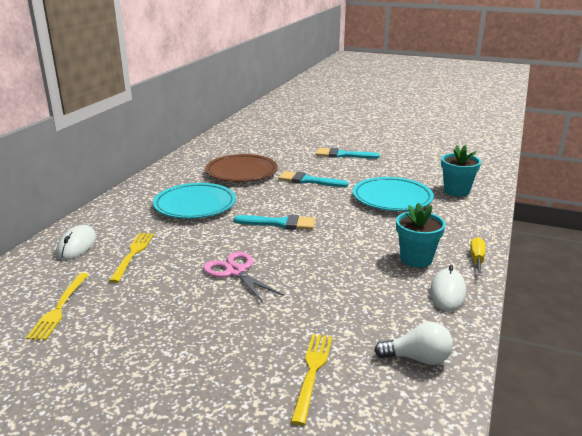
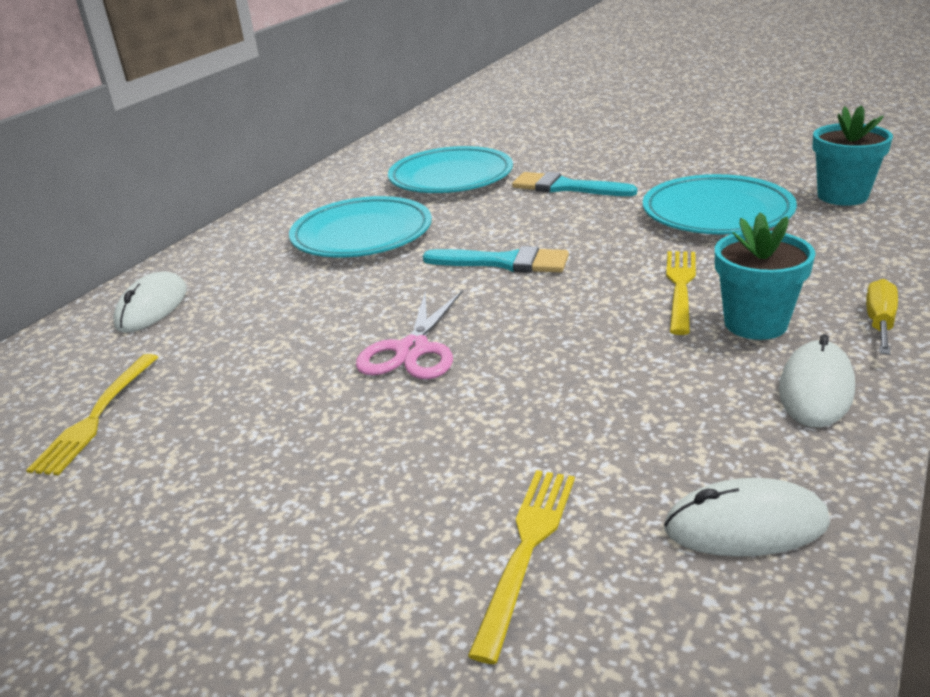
camera: 10 degrees right, 5 degrees up
(133, 254) = (240, 321): yellow fork -> yellow fork (680, 287)
(236, 271) = (412, 350): pink scissors -> pink scissors turned 135 degrees counterclockwise
(241, 172) = (451, 178): brown plate -> turquoise plate
(343, 155) = (632, 142): turquoise brush -> none
(417, 358) = (745, 525): white light bulb -> white mouse

